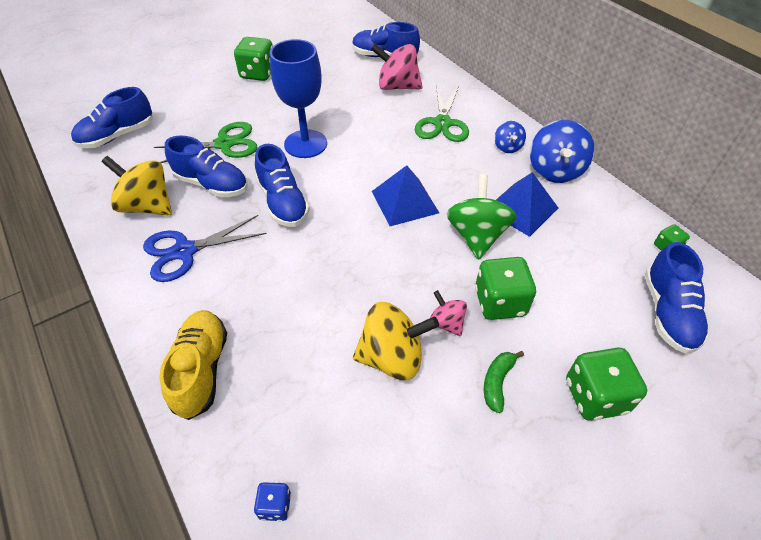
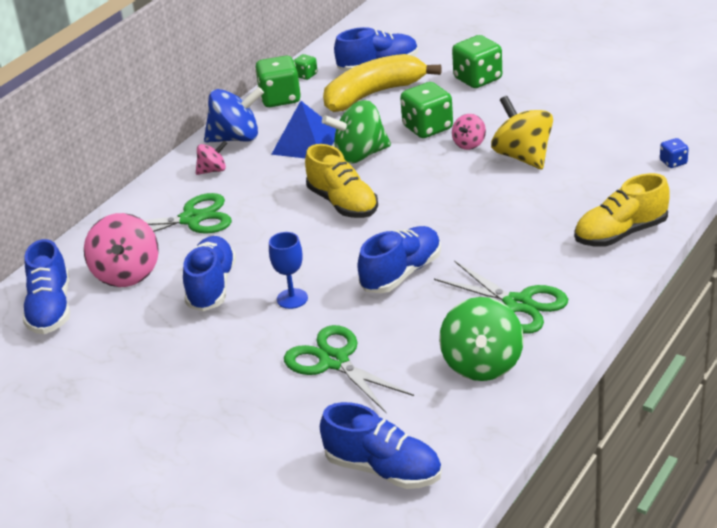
camera: 110 degrees left, 15 degrees down
(147, 206) = (482, 364): yellow spinning top -> green spinning top
(184, 251) = (518, 304): blue scissors -> green scissors
(212, 184) = (412, 335): blue shoe -> blue shoe (212, 286)
(258, 74) = (152, 409): green dice -> green dice (280, 99)
(305, 144) = (292, 299): blue goblet -> blue goblet, size x0.54
(405, 201) = (343, 203): blue pyramid -> yellow shoe
(497, 382) = (502, 113): green banana -> none
(507, 147) = (213, 170): blue spinning top -> pink spinning top
(598, 285) = (373, 94): none -> yellow banana

